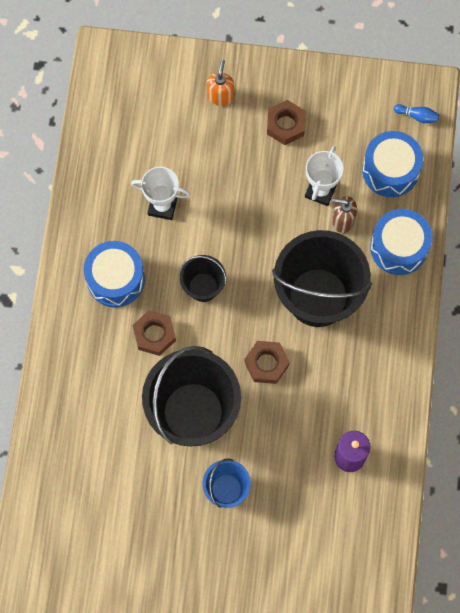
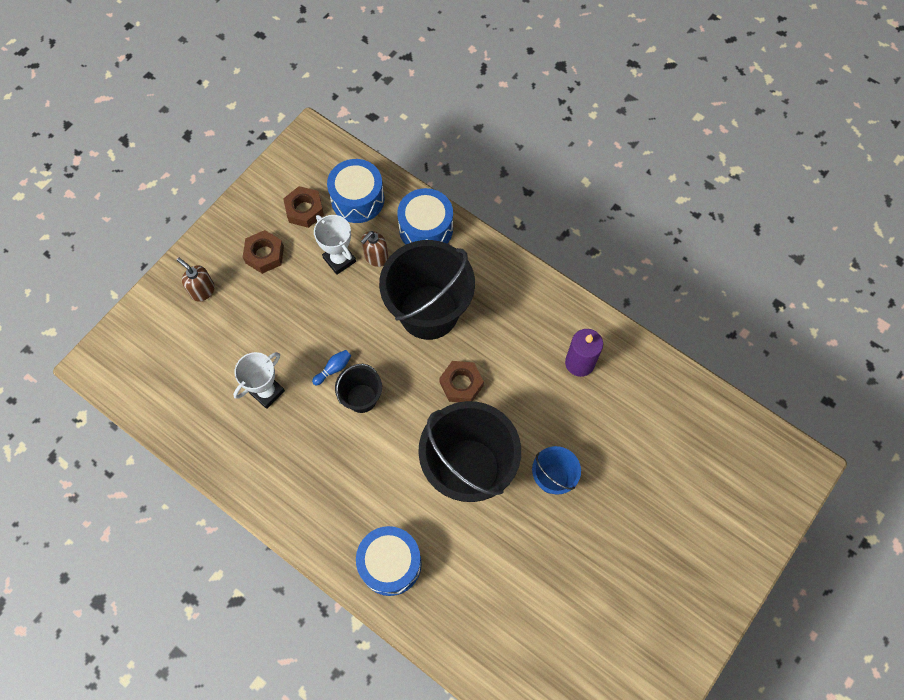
camera: 60 degrees left, 5 degrees down
(115, 279) = (306, 468): blue drum -> blue drum (390, 564)
(154, 334) = (378, 463): brown nut -> brown nut (304, 210)
(220, 96) = (202, 290): orange soap dispenser -> brown soap dispenser
(417, 116) = (326, 156): blue bowling pin -> blue bowling pin (333, 369)

